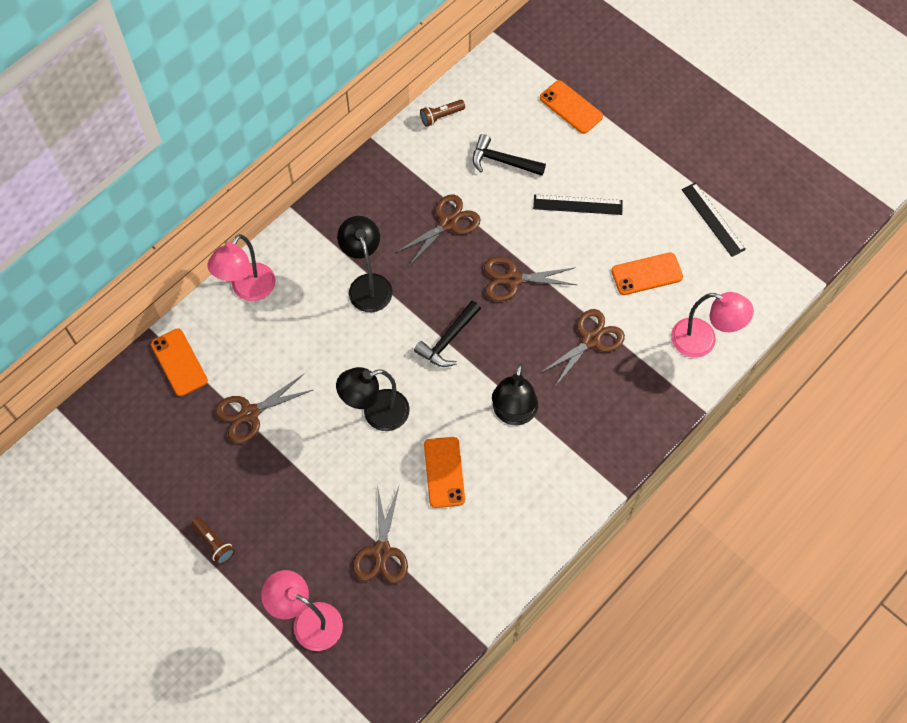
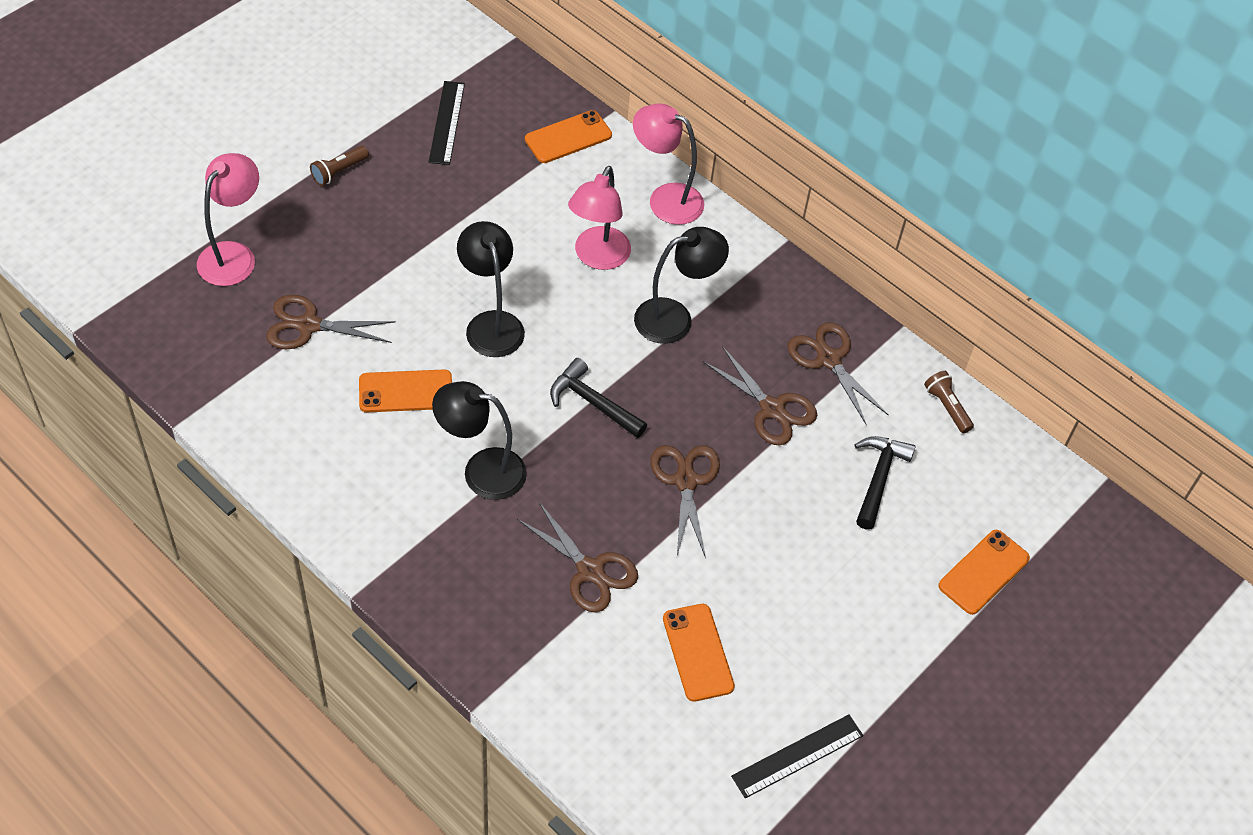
camera: 85 degrees right, 10 degrees down
(250, 413) = (498, 202): brown scissors -> brown scissors (828, 359)
(577, 205) = (812, 569): black ruler -> black ruler (447, 122)
(703, 341) = (585, 719): pink lamp -> pink lamp (597, 257)

